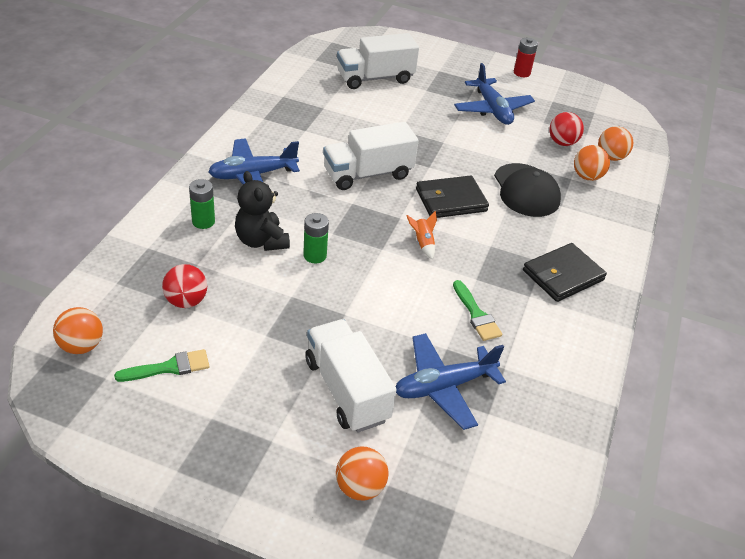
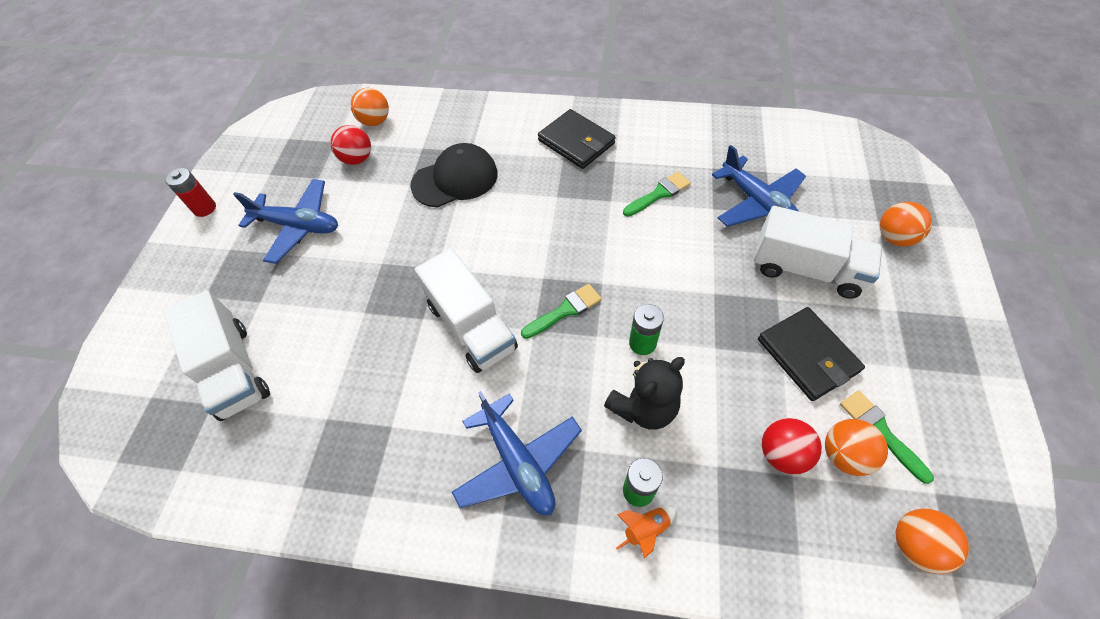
camera: 95 degrees left, 15 degrees up
(346, 390) = (806, 269): white truck -> white truck turned 120 degrees counterclockwise
(363, 222) = (565, 310): none -> green brush
(422, 243) = (577, 250): orange rocket -> orange rocket (645, 529)
(451, 200) = (495, 238): black wallet -> black wallet (807, 355)
(492, 109) = (298, 226): blue plane -> blue plane turned 45 degrees clockwise
(587, 177) = (415, 136): orange ball -> orange ball (844, 455)

